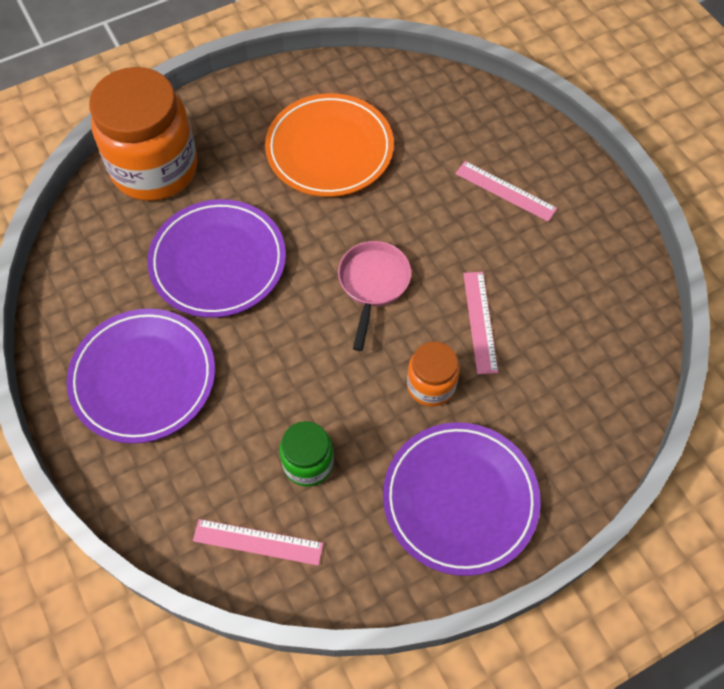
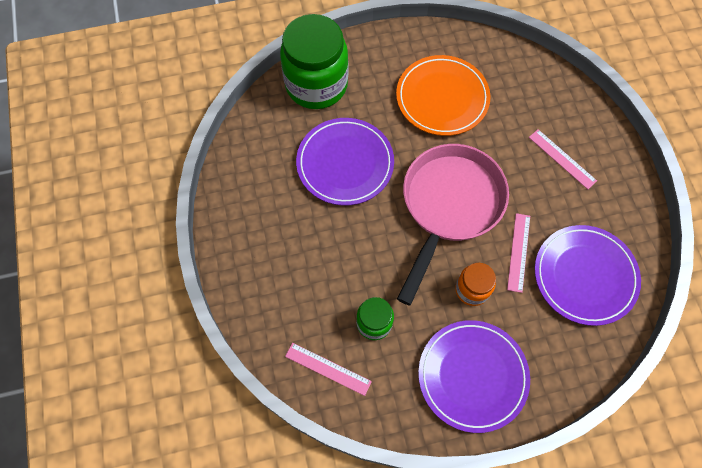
camera: 15 degrees right, 5 degrees up
(143, 378) = (276, 235): purple plate -> purple plate (584, 276)
(155, 169) = (316, 85): orange jar -> green jar
(373, 284) = (449, 206): pink pan -> pink pan, size x1.98

